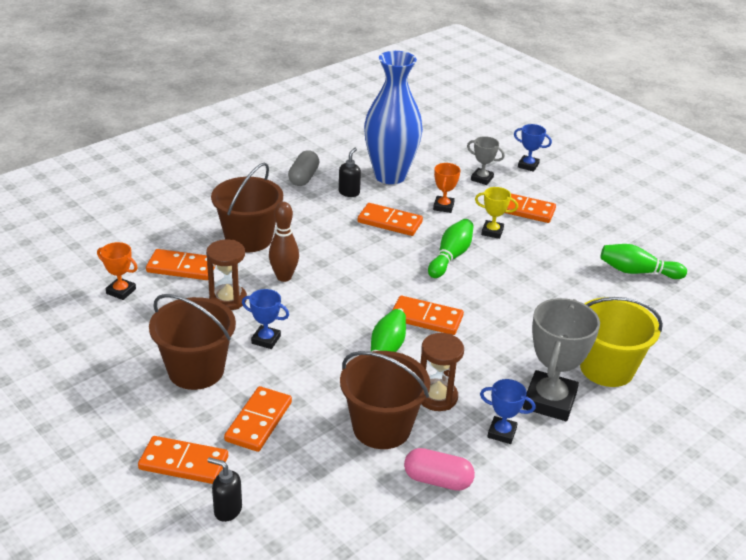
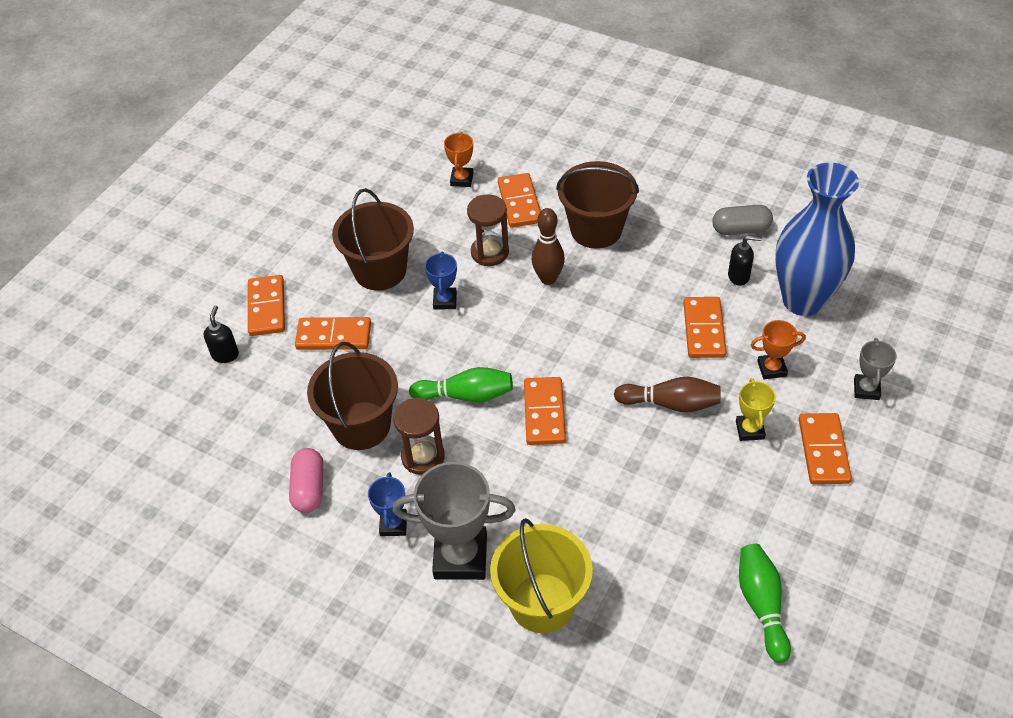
camera: 75 degrees right, 15 degrees up
(450, 257) = (671, 403): green bowling pin -> brown bowling pin
(528, 165) = (940, 430): blue trophy -> none

